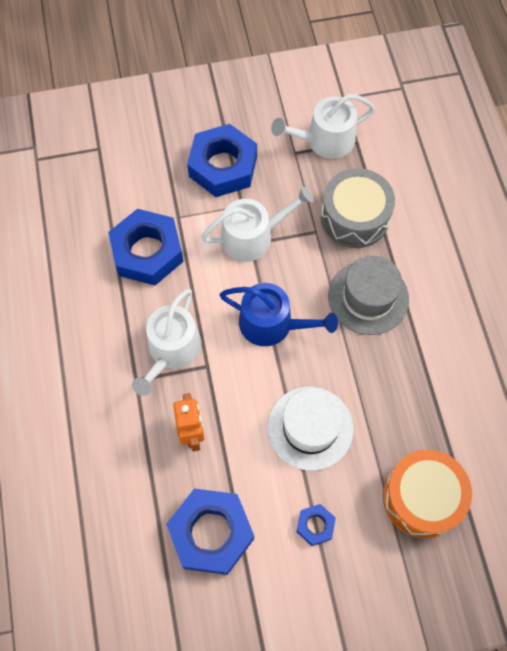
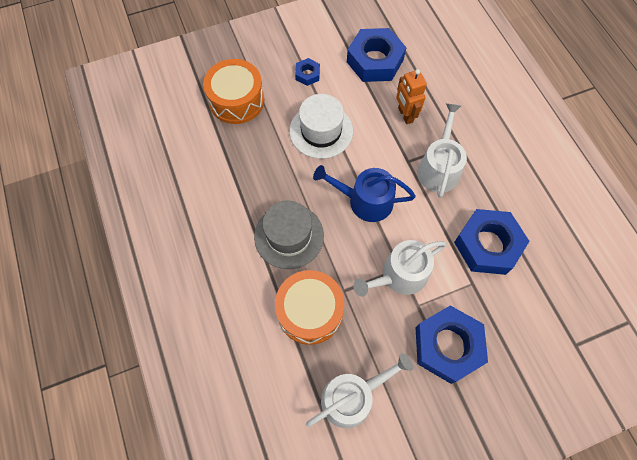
camera: 170 degrees right, 0 degrees up
(354, 217) = (310, 311): grey drum -> orange drum

